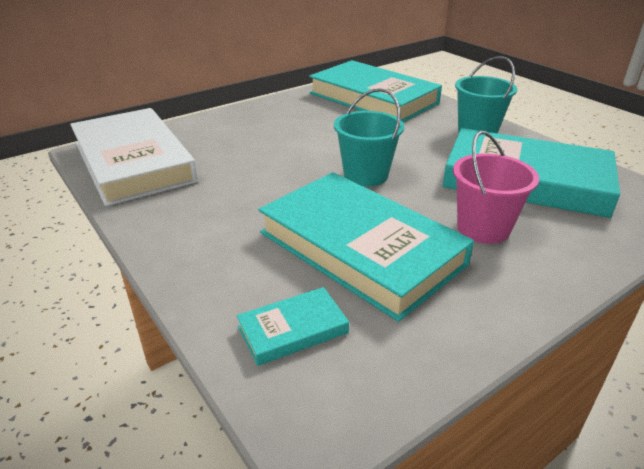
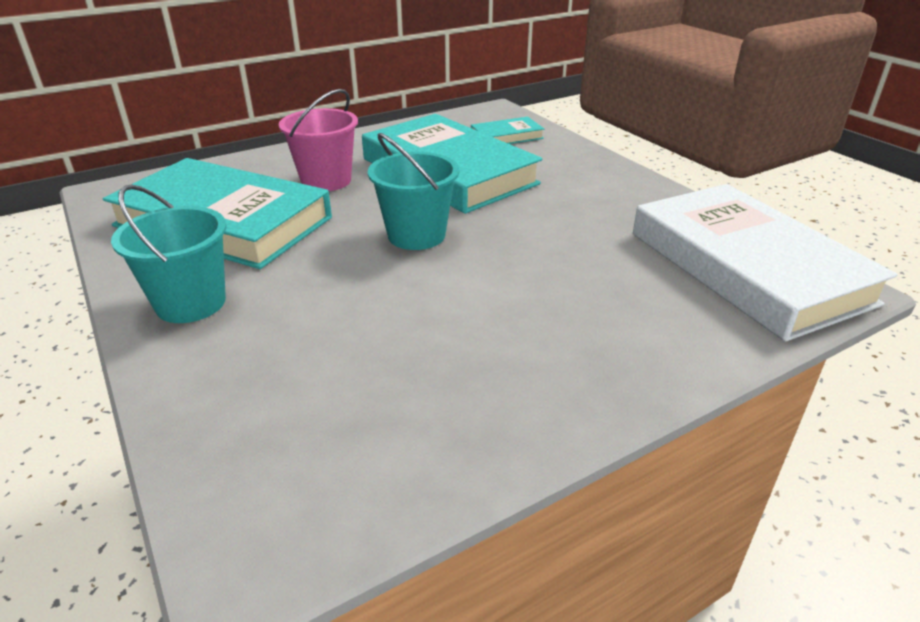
camera: 175 degrees left, 0 degrees up
(373, 98) = (317, 426): turquoise book -> none

